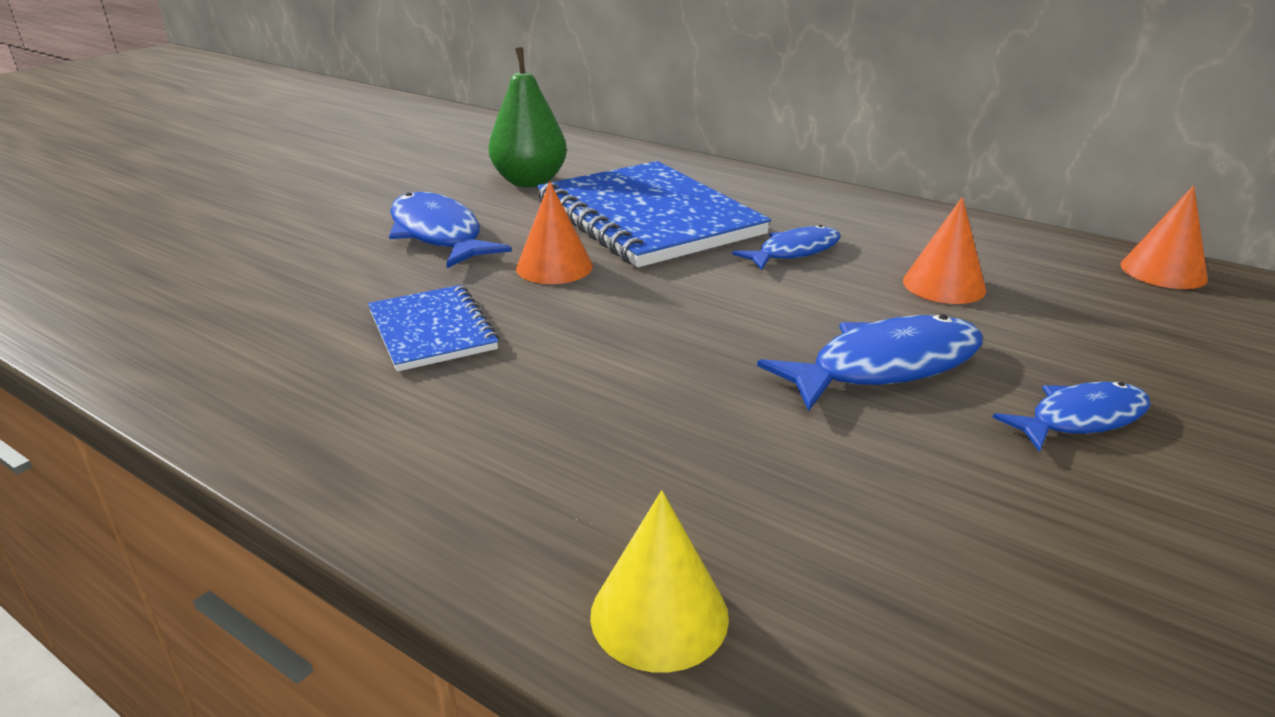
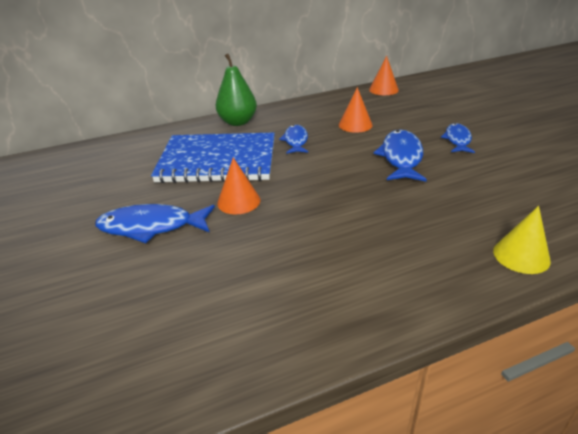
camera: 55 degrees left, 5 degrees up
(432, 331) = (267, 257): blue notebook -> none
(530, 182) = (123, 179): green pear -> green pear (238, 122)

